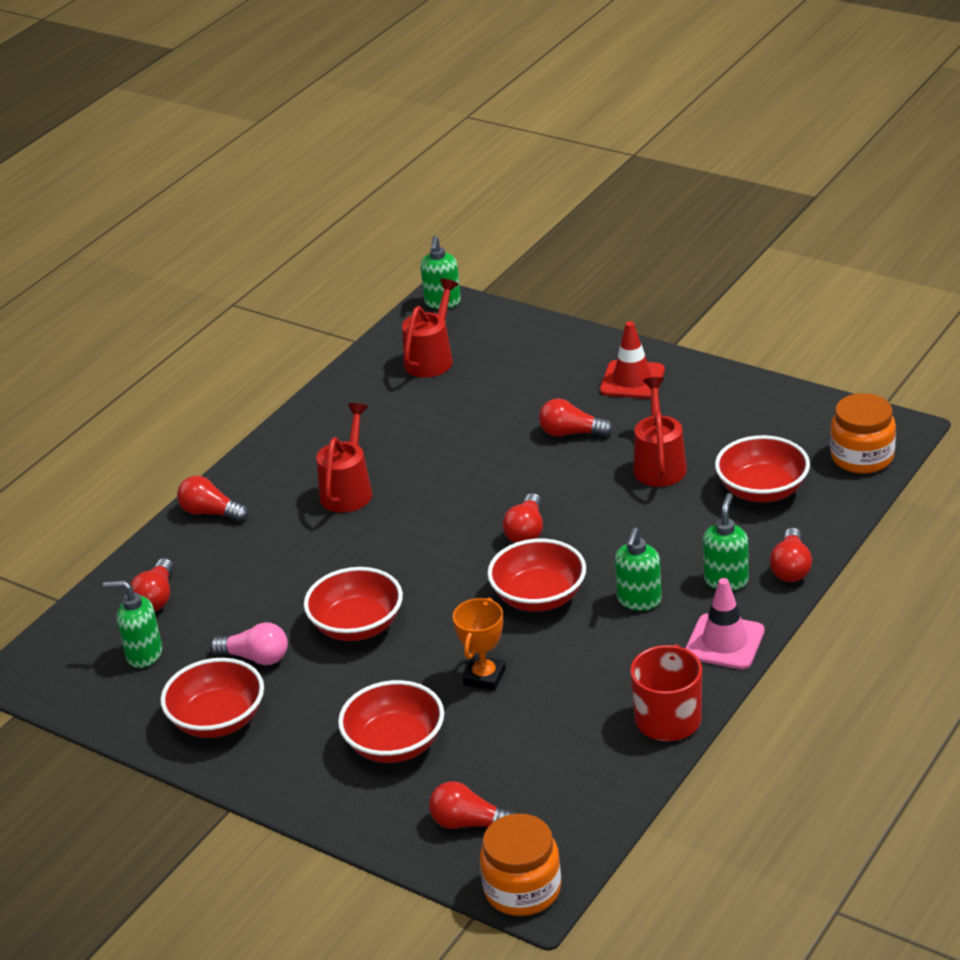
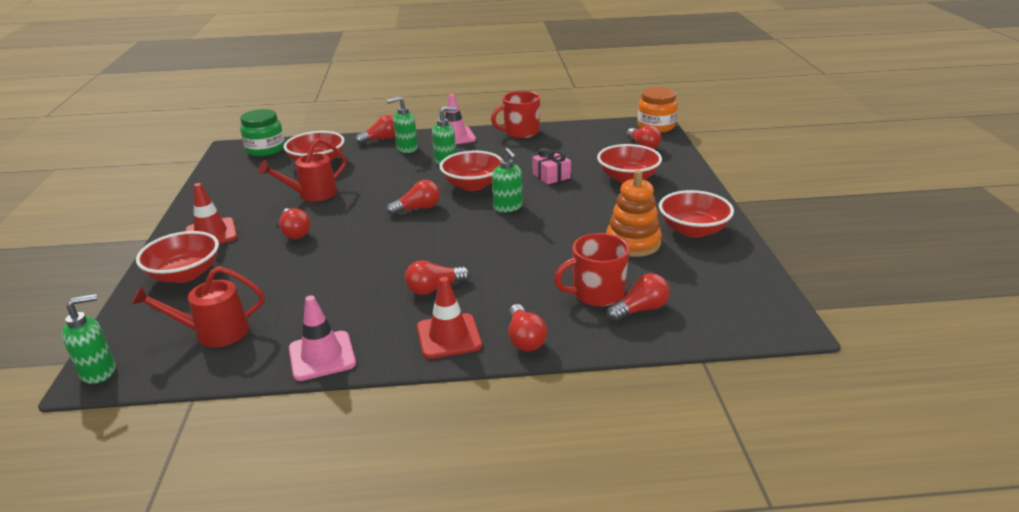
camera: 130 degrees left, 5 degrees down
(144, 654) = (691, 283): green soap dispenser -> green soap dispenser (508, 207)
(212, 584) = (596, 293): none -> red mug
(255, 657) = (633, 243): pink light bulb -> orange stacking toy
(268, 474) = (448, 336): none -> red traffic cone
(328, 404) = (322, 356): none -> pink traffic cone
(348, 490) = (434, 288): red watering can -> red light bulb
(357, 626) = (563, 224): red bowl -> red bowl (185, 274)
(484, 677) = (551, 176): orange trophy -> pink gift
(862, 457) = (265, 149): orange jar -> green jar

